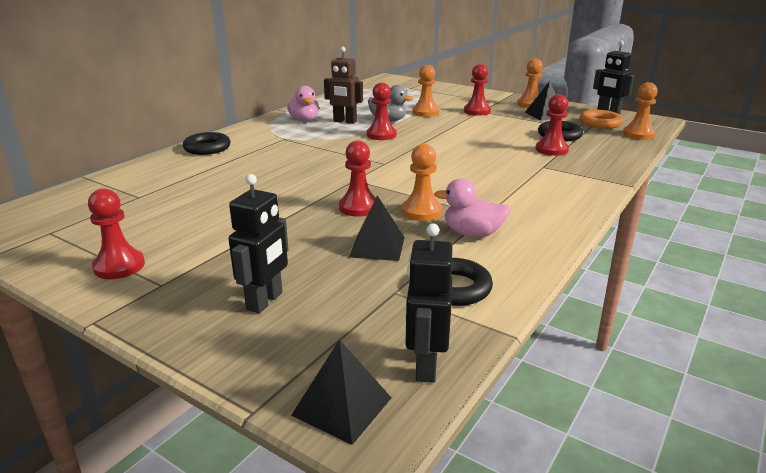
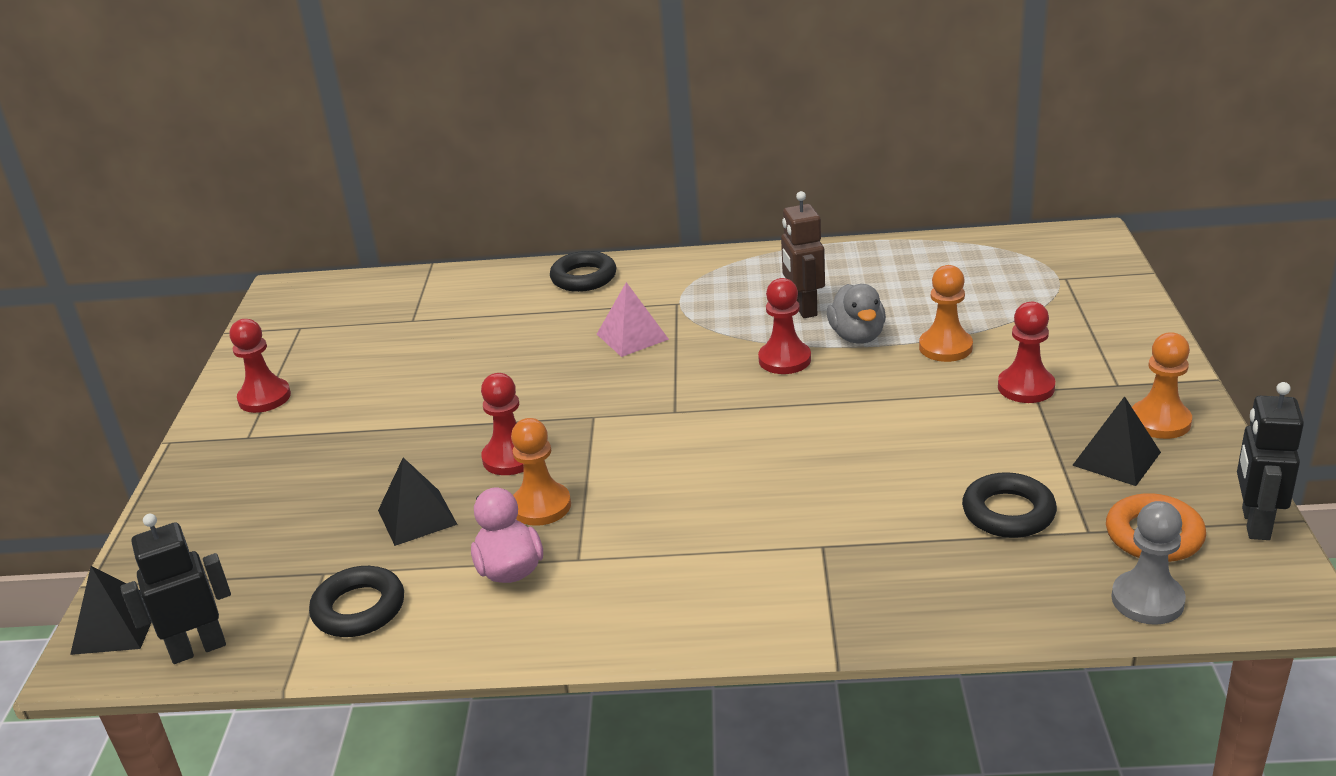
camera: 60 degrees right, 5 degrees up
(265, 301) = (254, 506): black robot -> none
(294, 153) = (632, 336): none -> pink pyramid
(304, 120) = (768, 279): pink duck -> none
(551, 150) = (917, 528): red pawn -> none
(638, 134) = (1147, 600): orange pawn -> grey pawn

